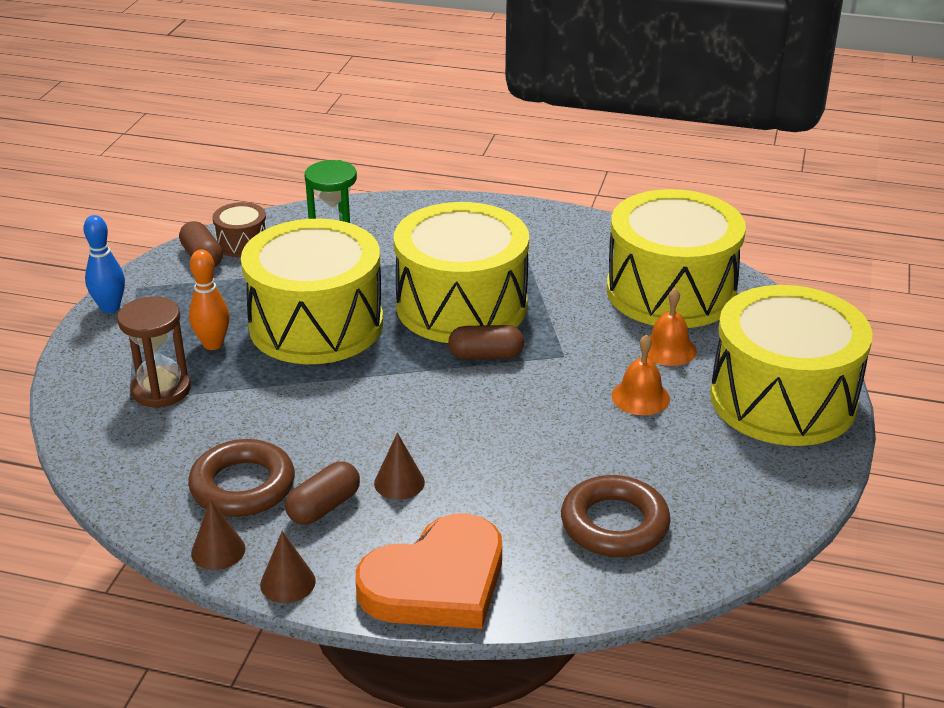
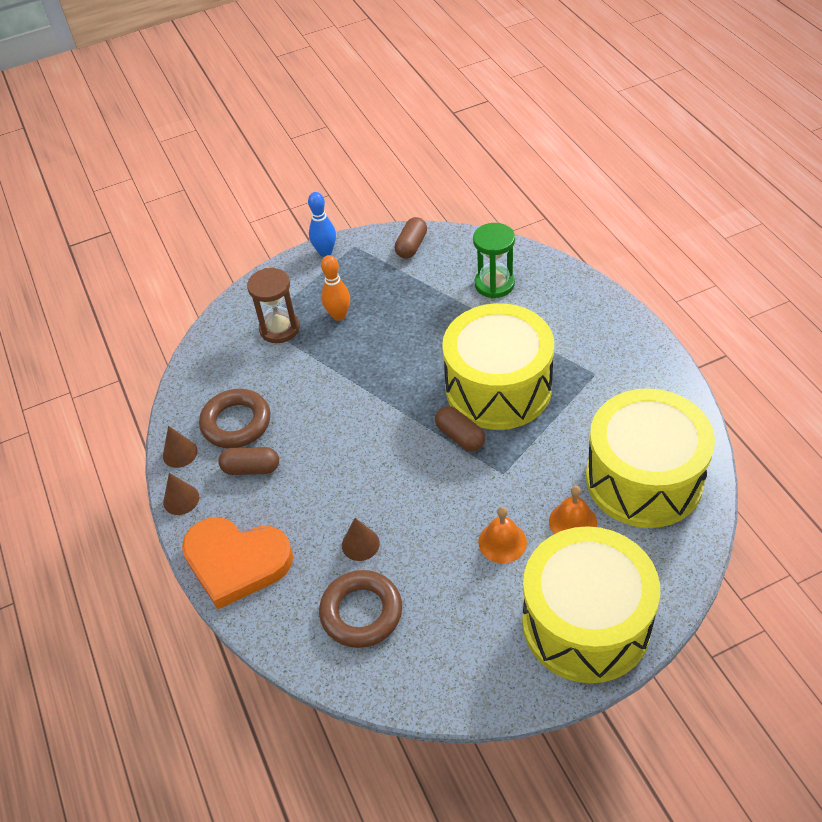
camera: 55 degrees right, 15 degrees up
(242, 243) = (445, 249): brown drum -> none
(316, 324) = (404, 341): yellow drum -> none
(399, 482) = (301, 485): brown cone -> brown cone (360, 544)

